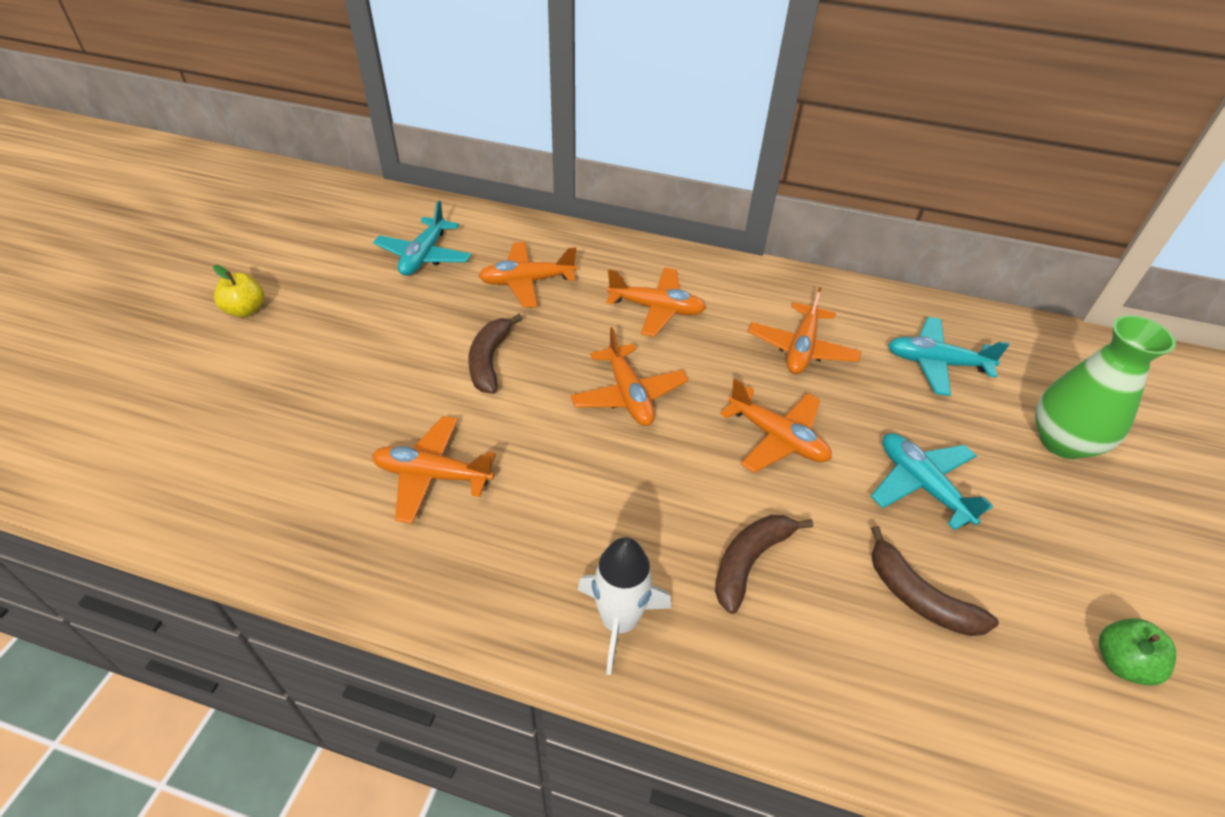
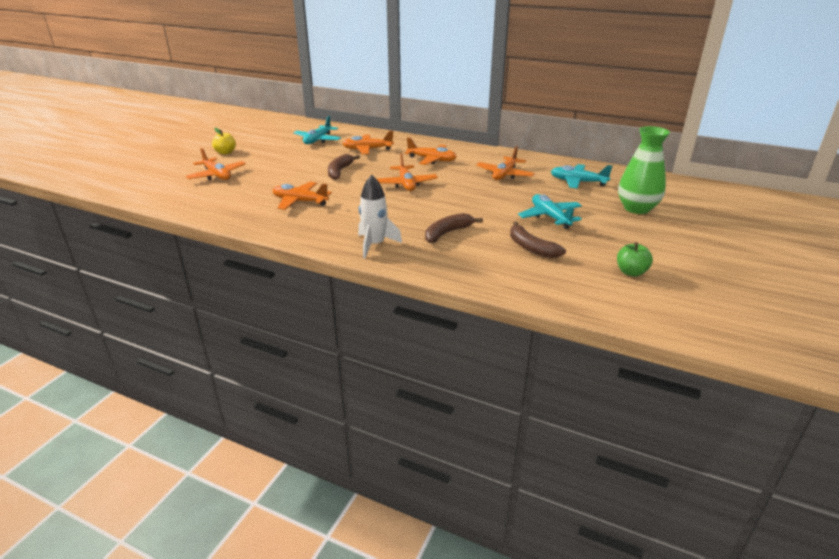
camera: 10 degrees right, 15 degrees down
(777, 438) = (478, 200): orange plane -> orange plane (217, 175)

